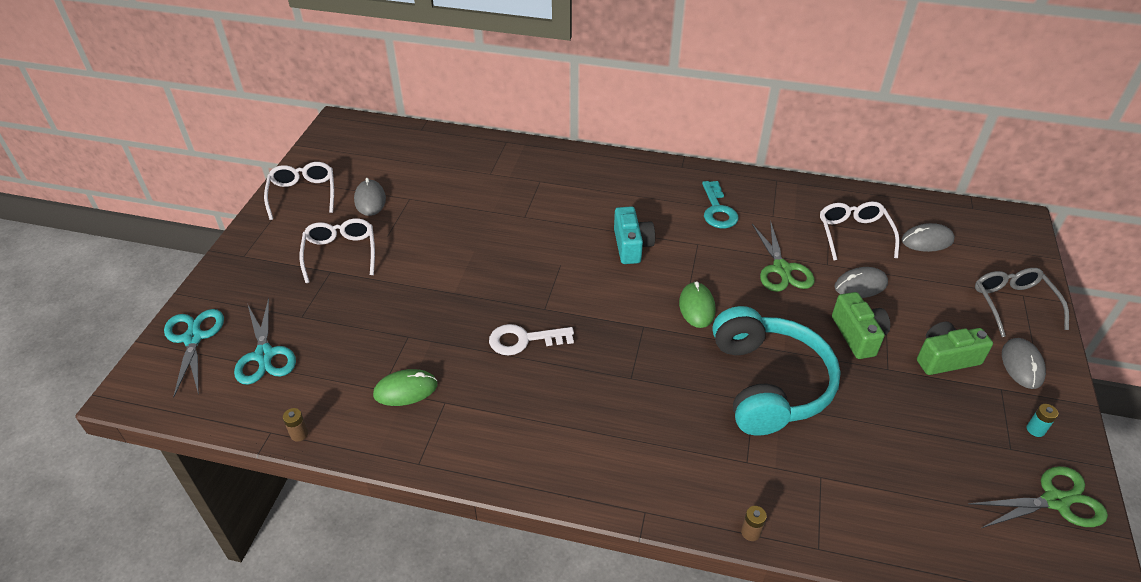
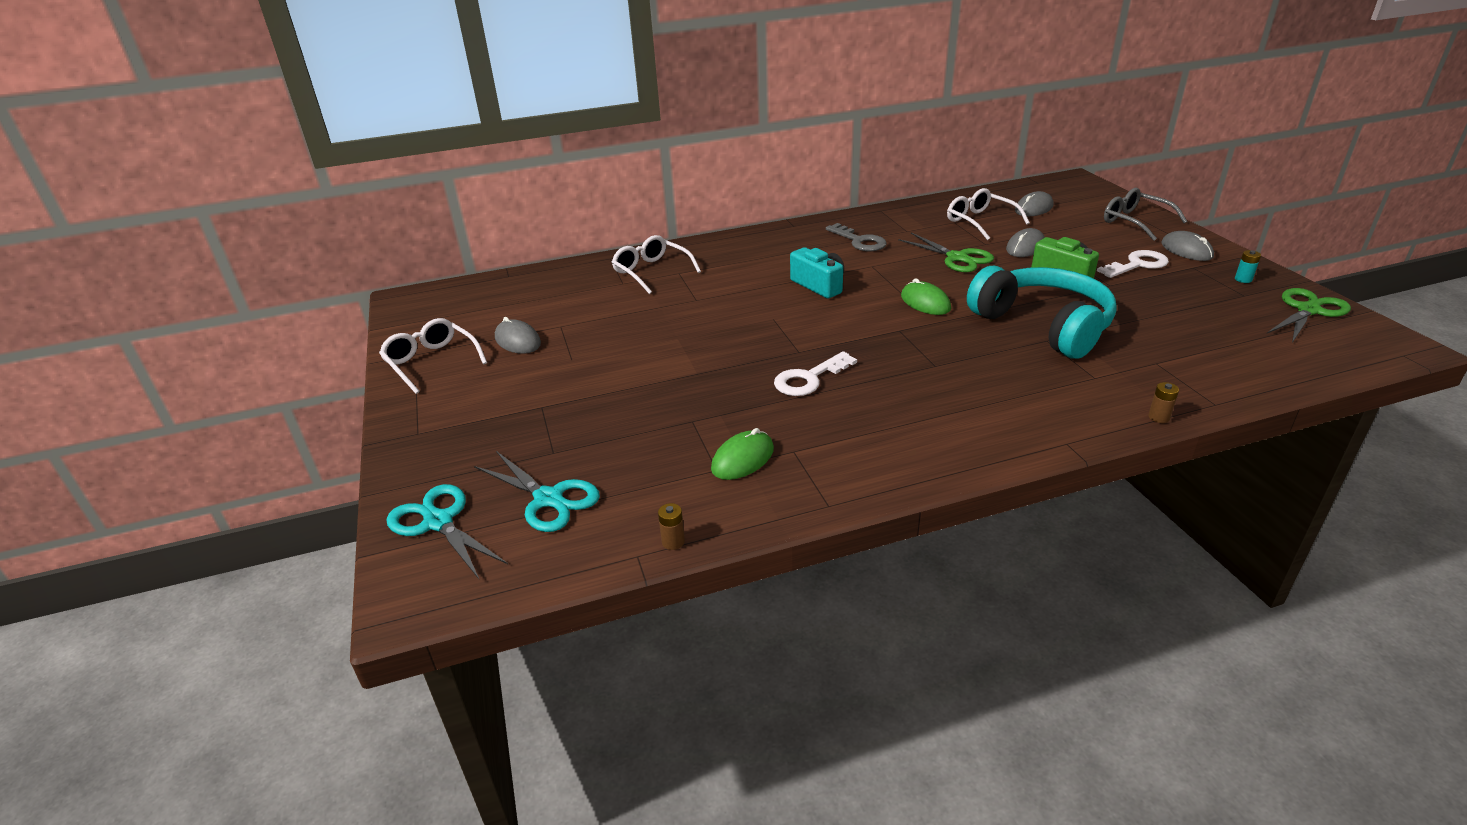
camera: 30 degrees left, 10 degrees down
(340, 253) = (536, 389): white glasses -> white glasses (651, 272)
(717, 210) = (859, 241): turquoise key -> grey key
(945, 358) = (1137, 265): green camera -> white key

